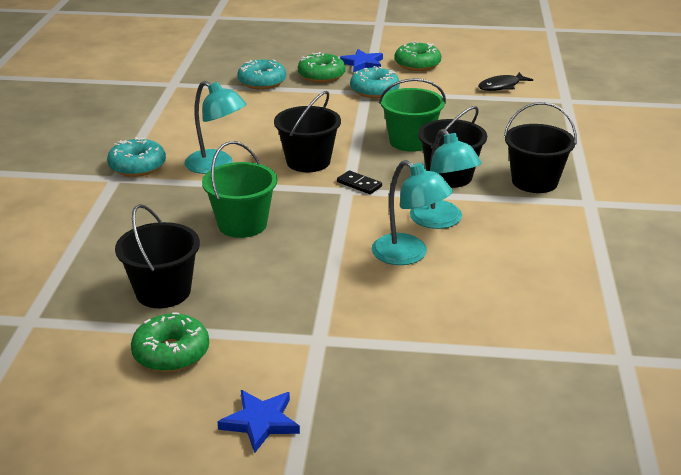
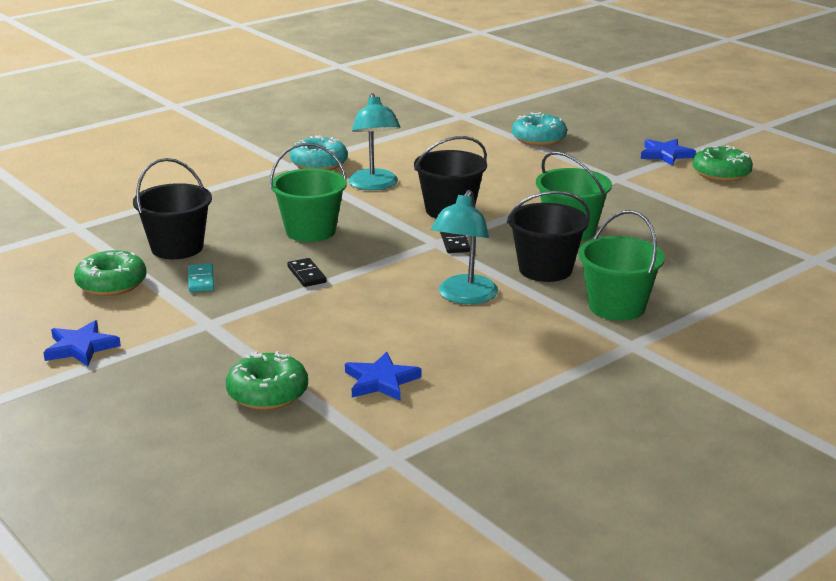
camera: 45 degrees right, 5 degrees down
(239, 308) = (201, 280): none -> turquoise domino
(310, 260) = (307, 275): none -> black domino
(321, 76) = (603, 151): green donut -> green donut (267, 393)
(374, 91) = (627, 180): turquoise donut -> none
(408, 255) = (384, 306): turquoise lamp -> none
(501, 86) = (770, 222): black fish -> none
(514, 311) = (381, 381): none -> blue star
(534, 181) = (616, 307): black bucket -> green bucket

